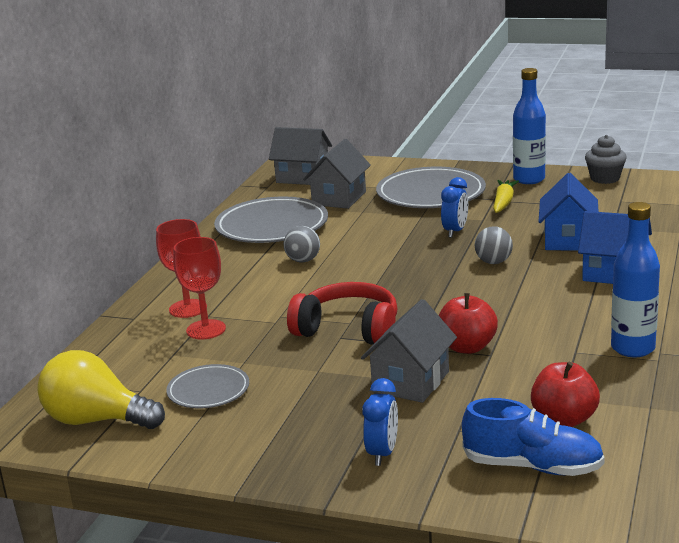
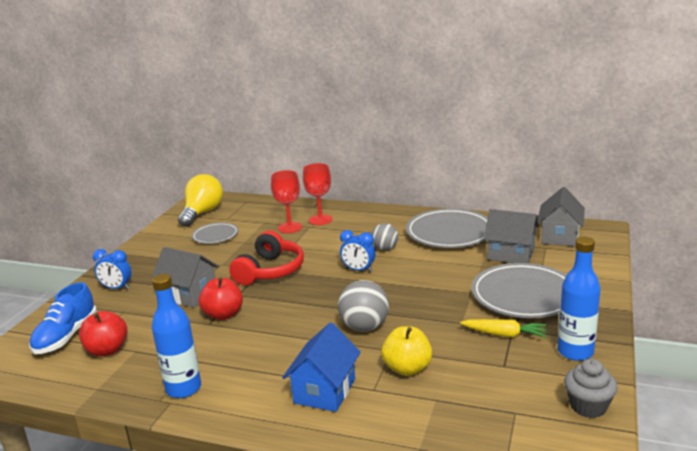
camera: 90 degrees right, 0 degrees up
(455, 231) = (433, 309): blue clock -> blue clock (358, 270)
(493, 262) = (364, 327): grey ball -> grey ball, size x1.53
(568, 240) = (407, 368): blue house -> yellow apple

